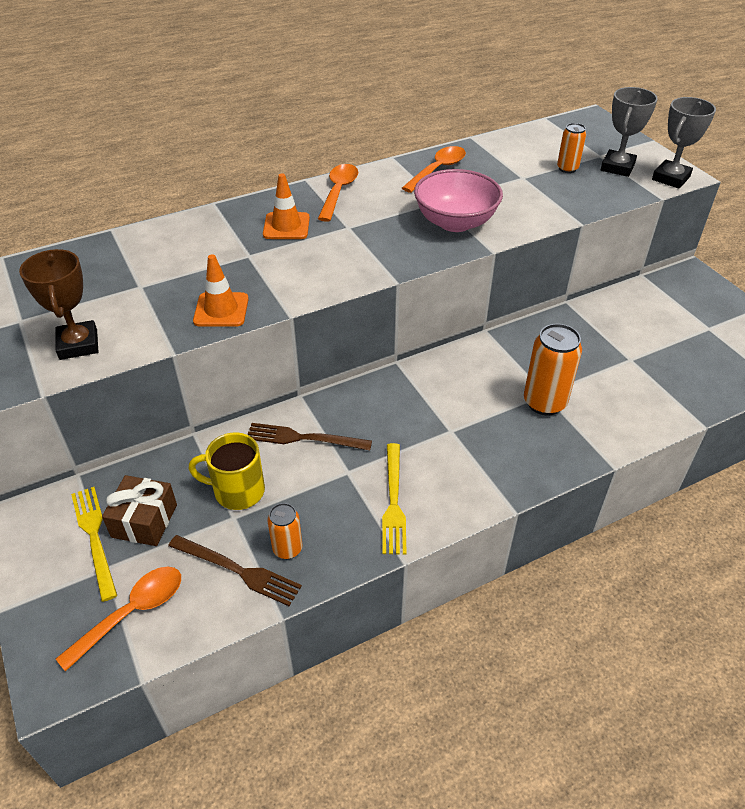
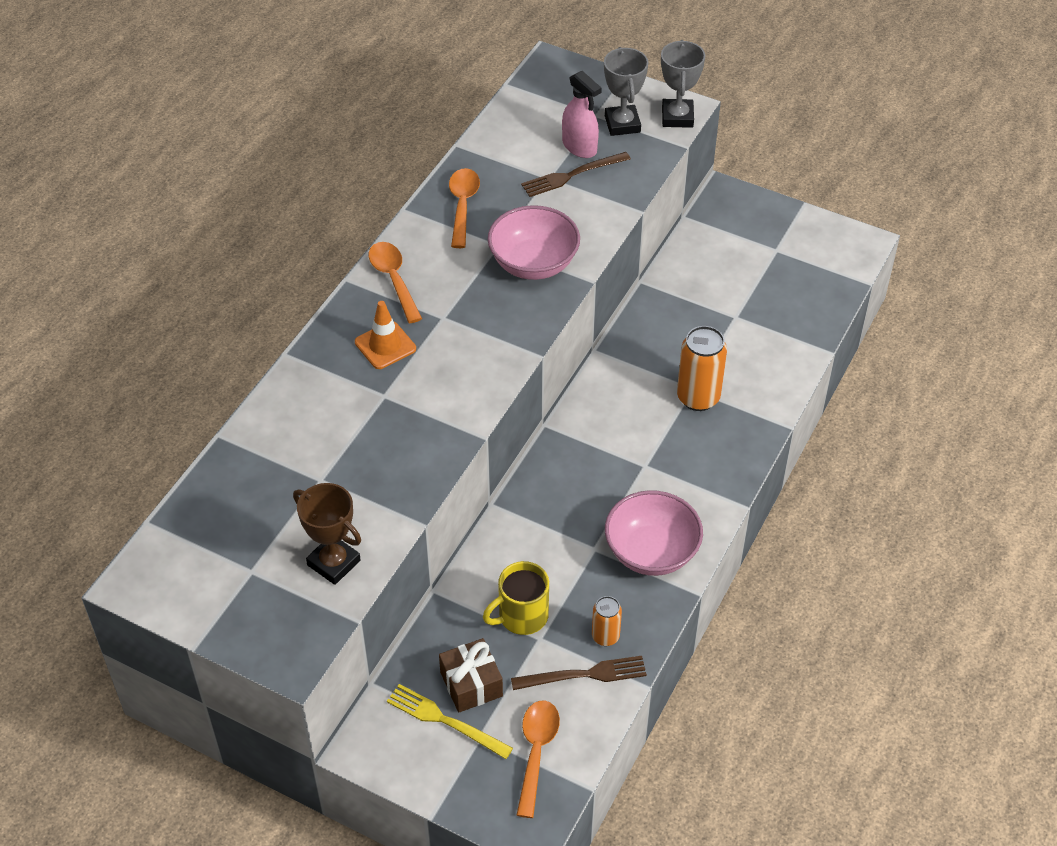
camera: 35 degrees left, 5 degrees up
(221, 310) = (420, 463): orange traffic cone -> none
(304, 438) = (532, 540): brown fork -> brown fork (572, 175)
(393, 501) = (651, 552): yellow fork -> pink bowl
(567, 168) = (579, 147): orange can -> pink spray bottle

